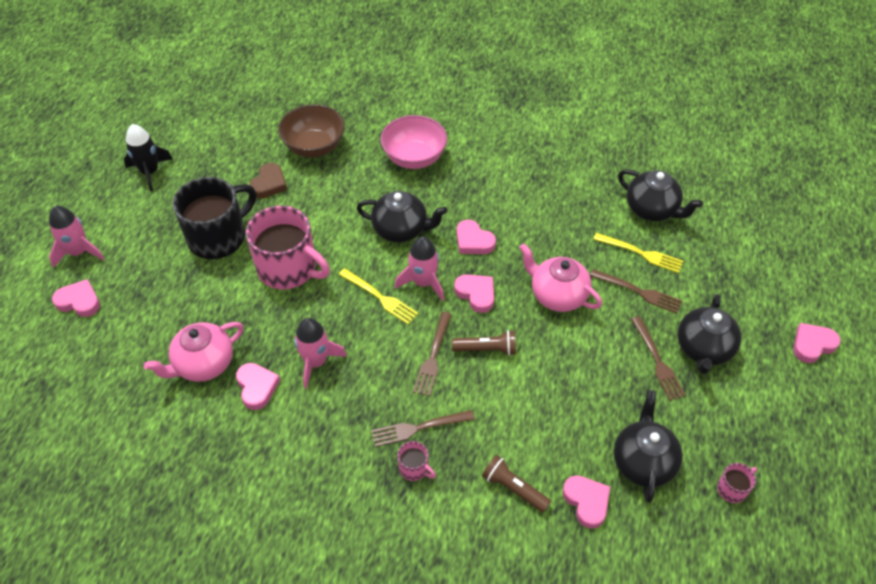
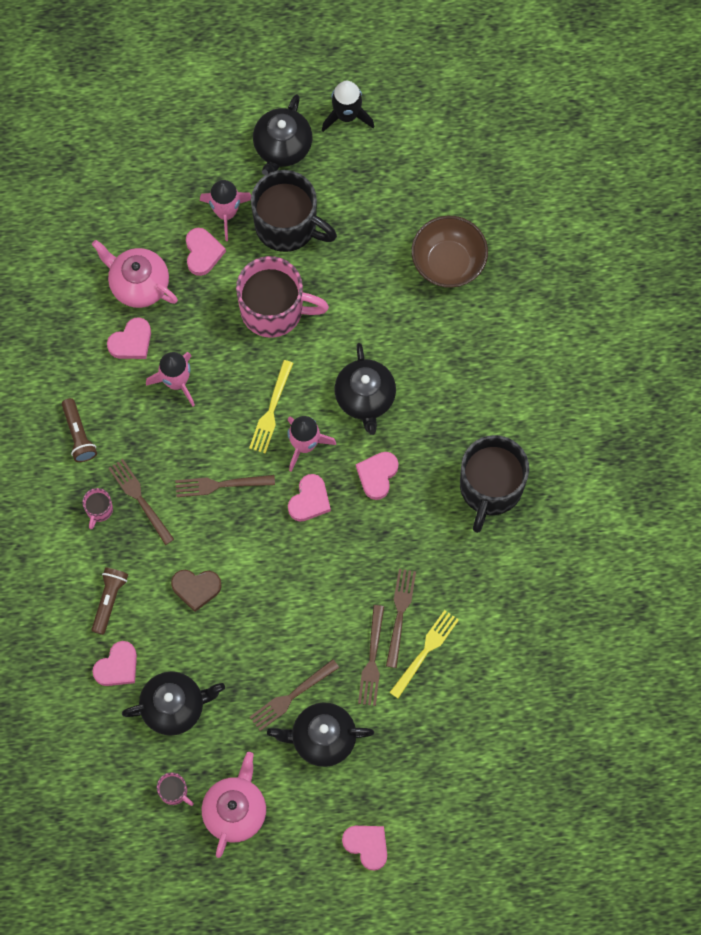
camera: 70 degrees right, 20 degrees up
(79, 252) = (220, 106): pink rocket -> pink rocket (226, 213)
(79, 301) = (165, 139): pink heart -> pink heart (203, 253)
(269, 184) = (376, 240): brown heart -> brown heart (196, 588)
(288, 268) = (274, 309): pink mug -> pink mug turned 90 degrees counterclockwise
(414, 158) = (473, 373): pink bowl -> none
(486, 349) = (247, 531): brown flashlight -> brown flashlight (78, 435)
(514, 174) = (490, 488): none -> black mug
(557, 295) = (337, 580): pink teapot -> pink teapot (235, 810)
(602, 261) = (400, 613): none -> brown fork
(641, 253) = (425, 651): yellow fork -> yellow fork turned 150 degrees counterclockwise
(652, 209) = (494, 649): black teapot -> black teapot (282, 147)

